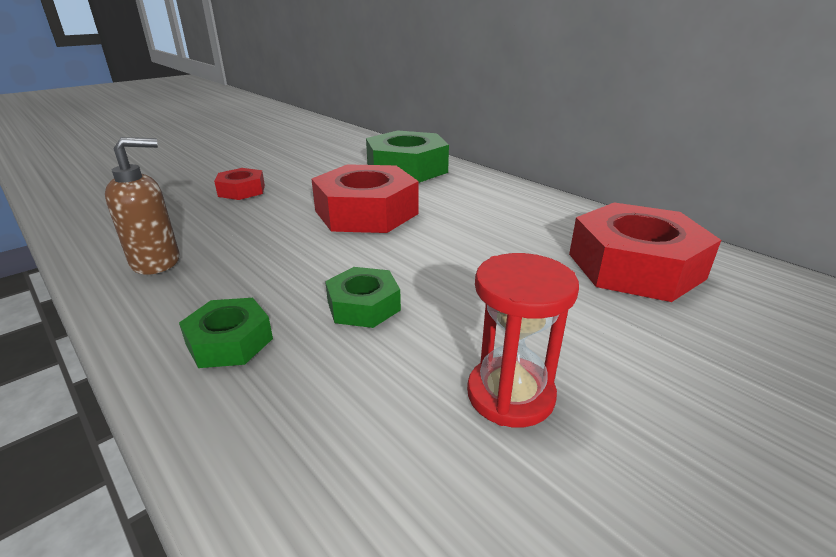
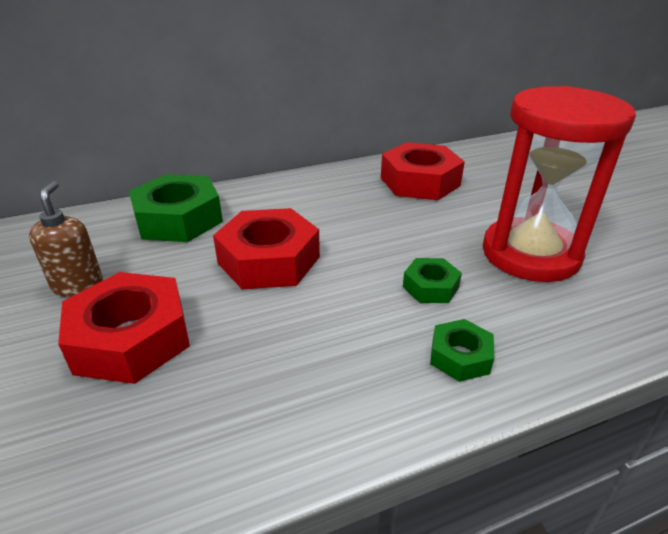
camera: 70 degrees left, 5 degrees up
(156, 262) = (296, 410): brown soap dispenser -> brown soap dispenser (78, 285)
(241, 190) = (131, 338): red nut -> red nut, size x1.93
(510, 395) = (530, 254): red hourglass -> red hourglass, size x2.05

